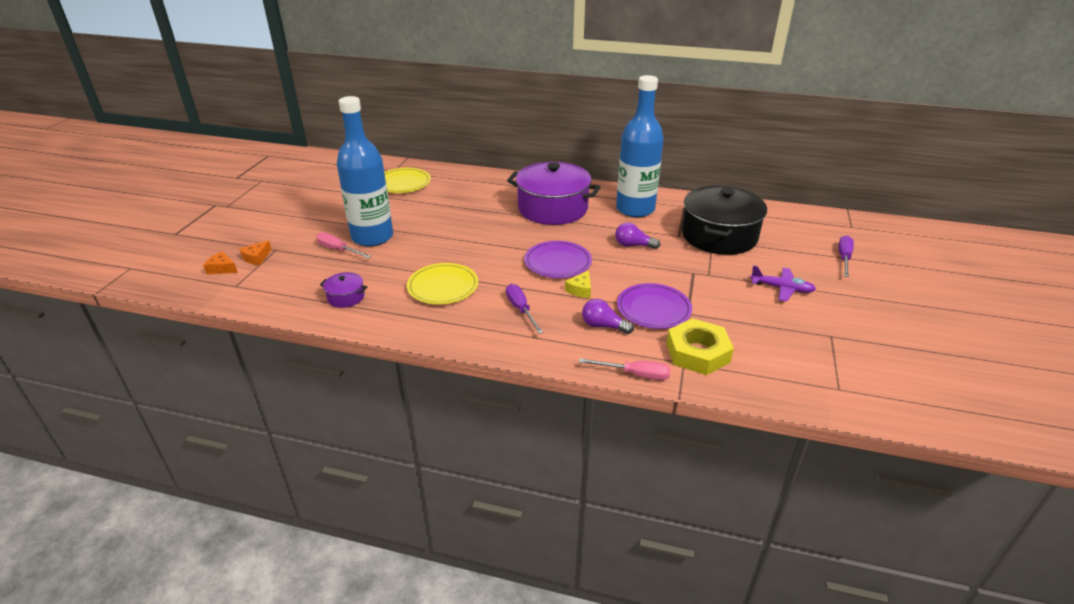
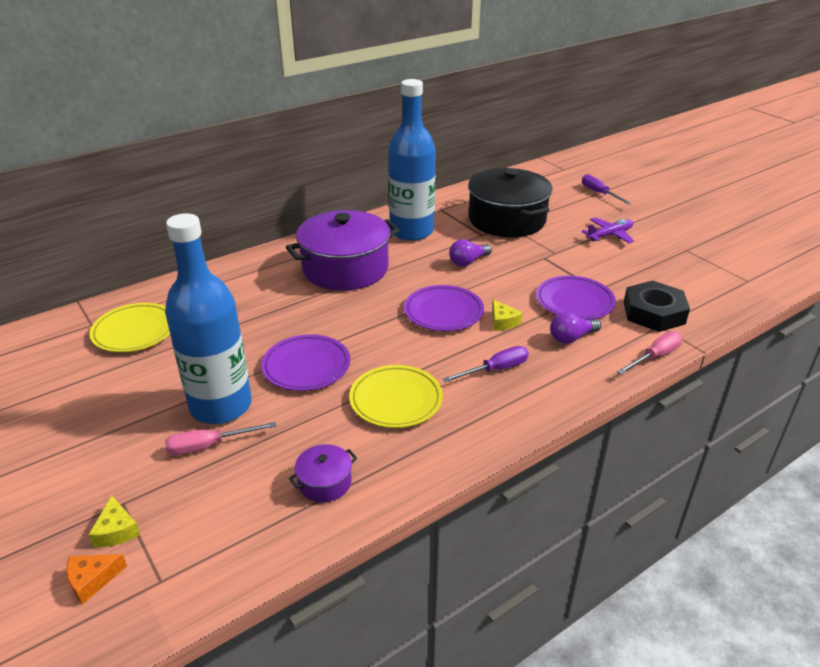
camera: 50 degrees left, 0 degrees up
(256, 258) = (116, 530): orange cheese -> yellow cheese
(437, 244) = (306, 366): none -> purple plate
(521, 309) = (495, 369): purple screwdriver -> purple screwdriver turned 135 degrees clockwise
(697, 352) = (653, 312): yellow nut -> black nut

